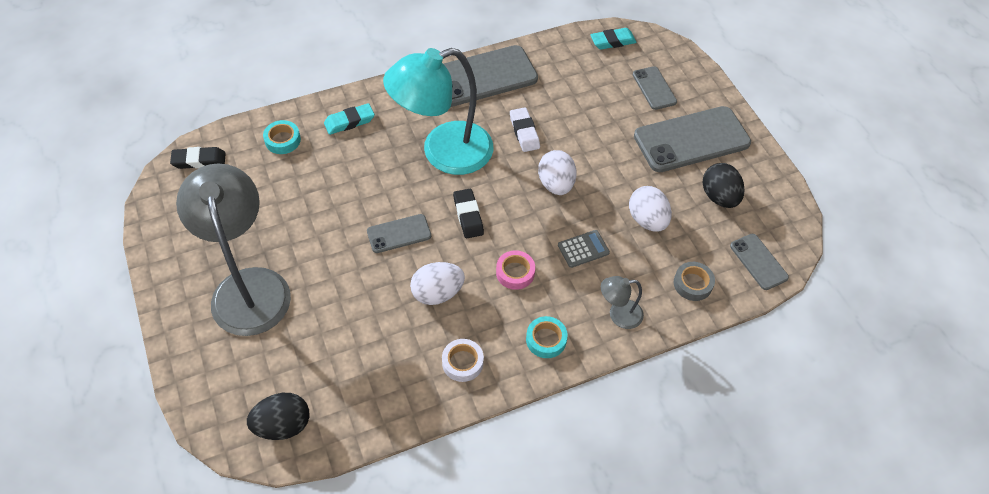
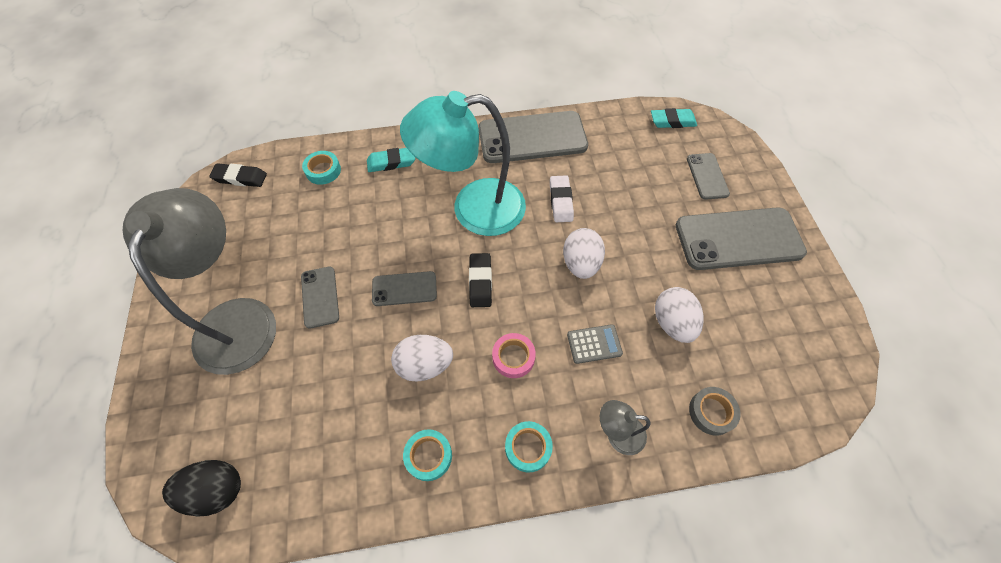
camera: 15 degrees right, 5 degrees up
(462, 362) = (428, 456): white tape -> turquoise tape
(719, 197) = (759, 310): black egg -> none
(758, 262) = (795, 400): grey phone -> grey phone (320, 297)

